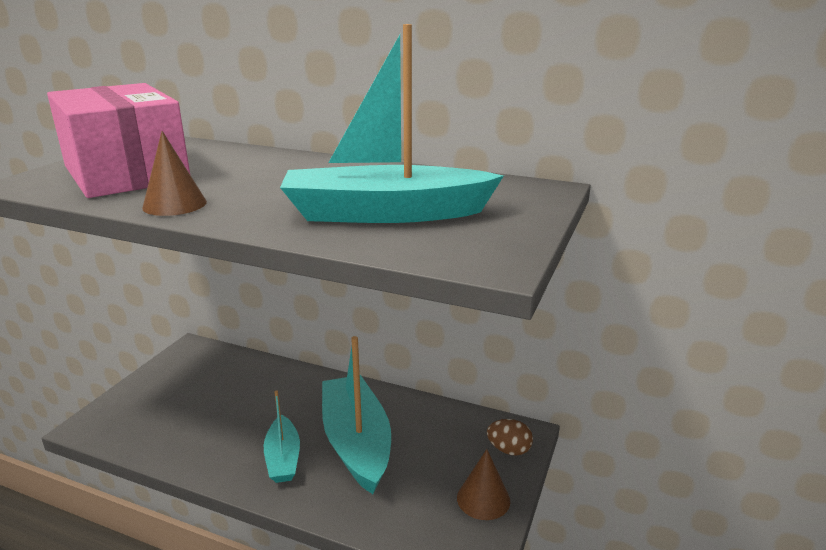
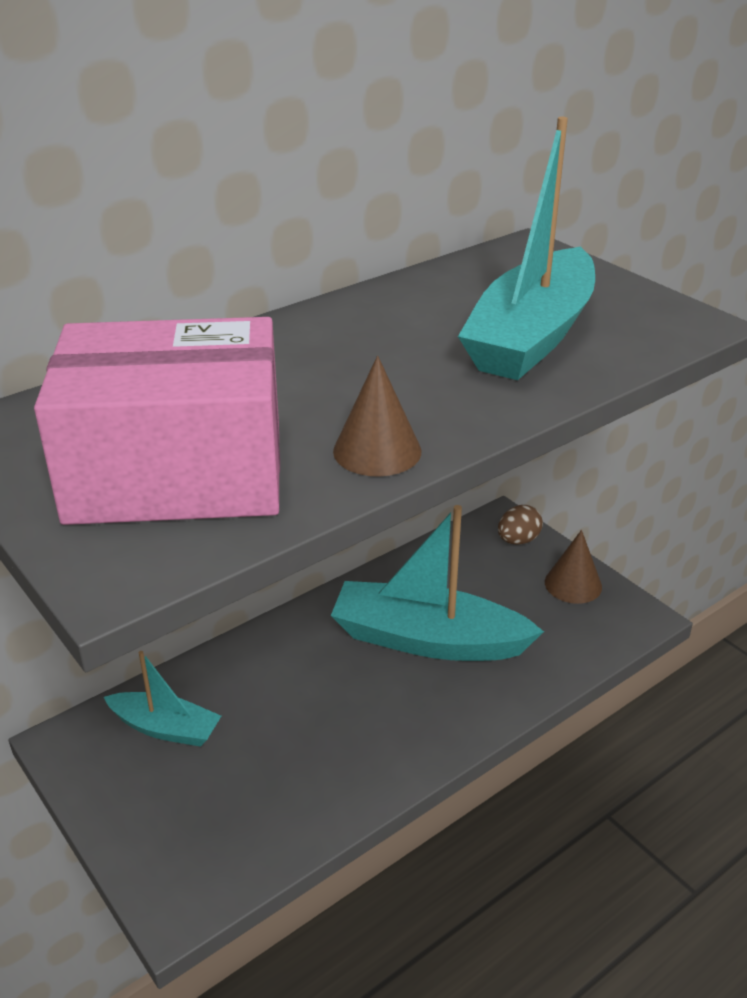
camera: 60 degrees left, 10 degrees up
(283, 458) = (411, 708): turquoise boat -> turquoise boat (165, 728)

